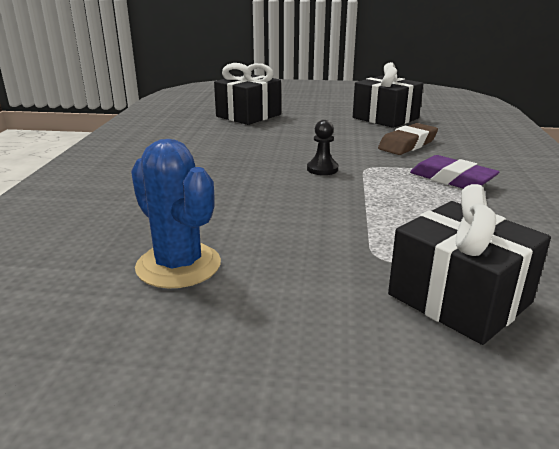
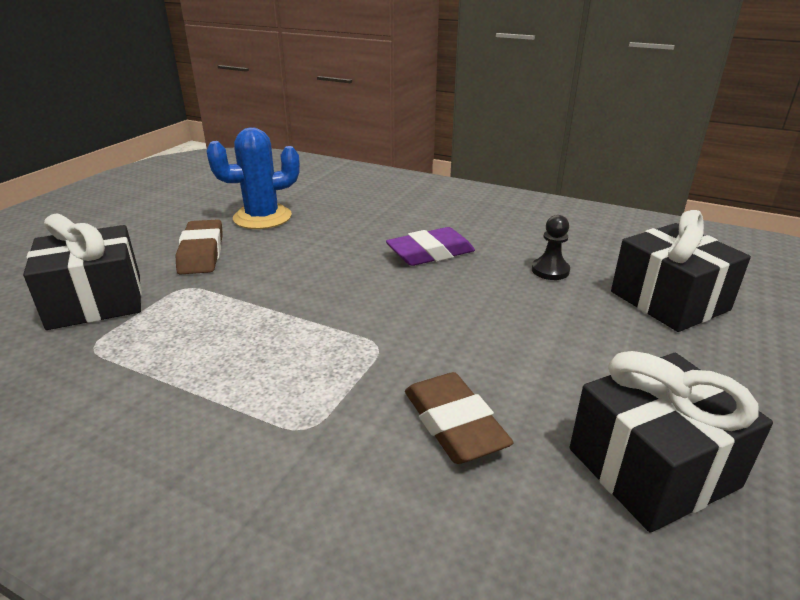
camera: 110 degrees right, 5 degrees up
(303, 274) = (201, 253): none -> brown eraser
(322, 169) = (393, 309): black pawn -> black pawn (550, 270)
(451, 179) = (281, 404): purple eraser -> purple eraser (430, 253)

